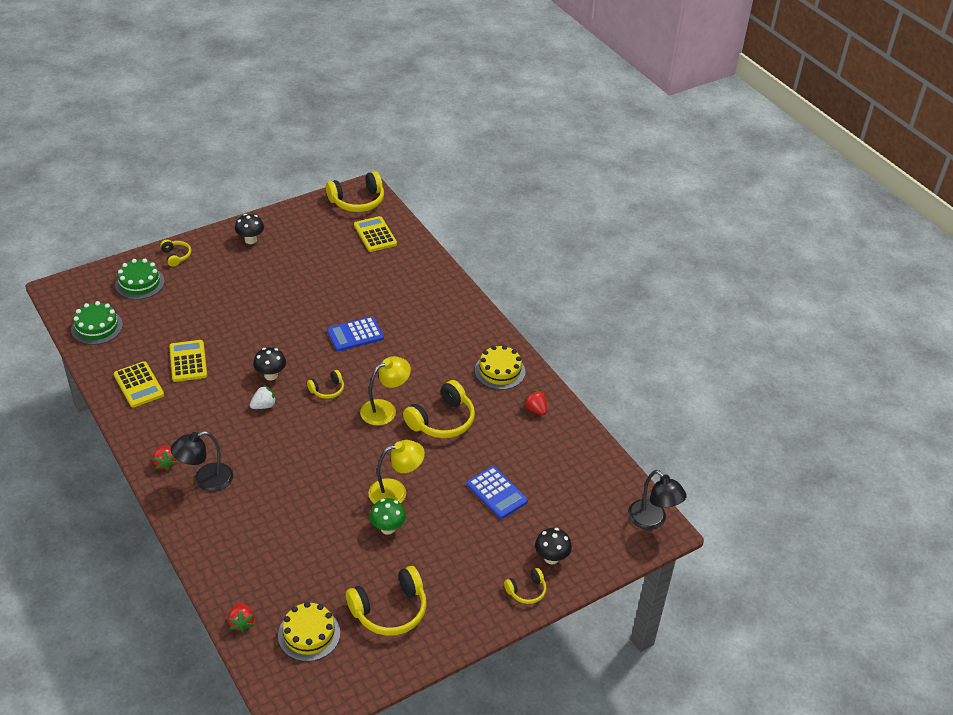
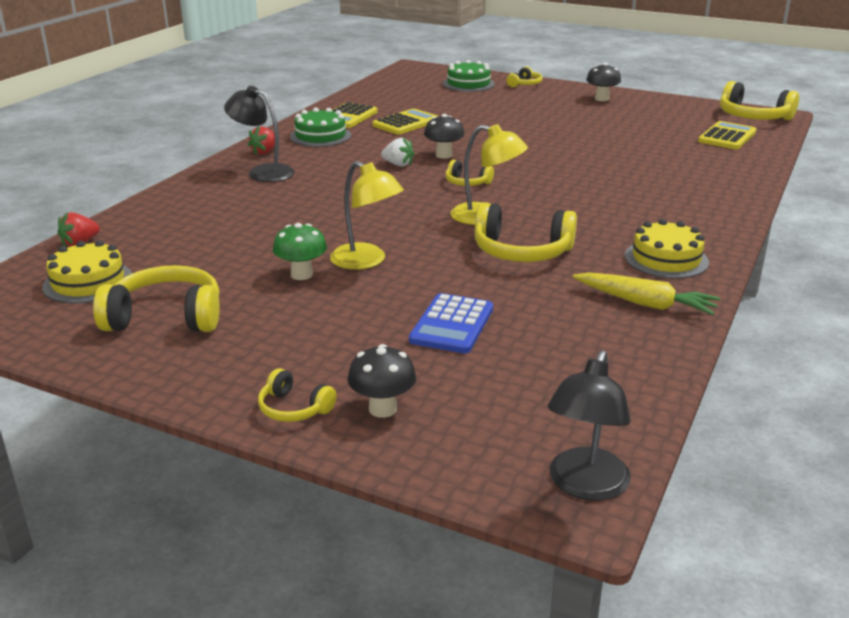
camera: 60 degrees right, 15 degrees down
(97, 327) = (392, 87): green cake -> green cake (320, 136)
(355, 335) = (568, 171): blue calculator -> none
(390, 610) = (166, 317): yellow headphones -> yellow headphones turned 150 degrees clockwise
(535, 409) = (645, 303): red strawberry -> yellow carrot

